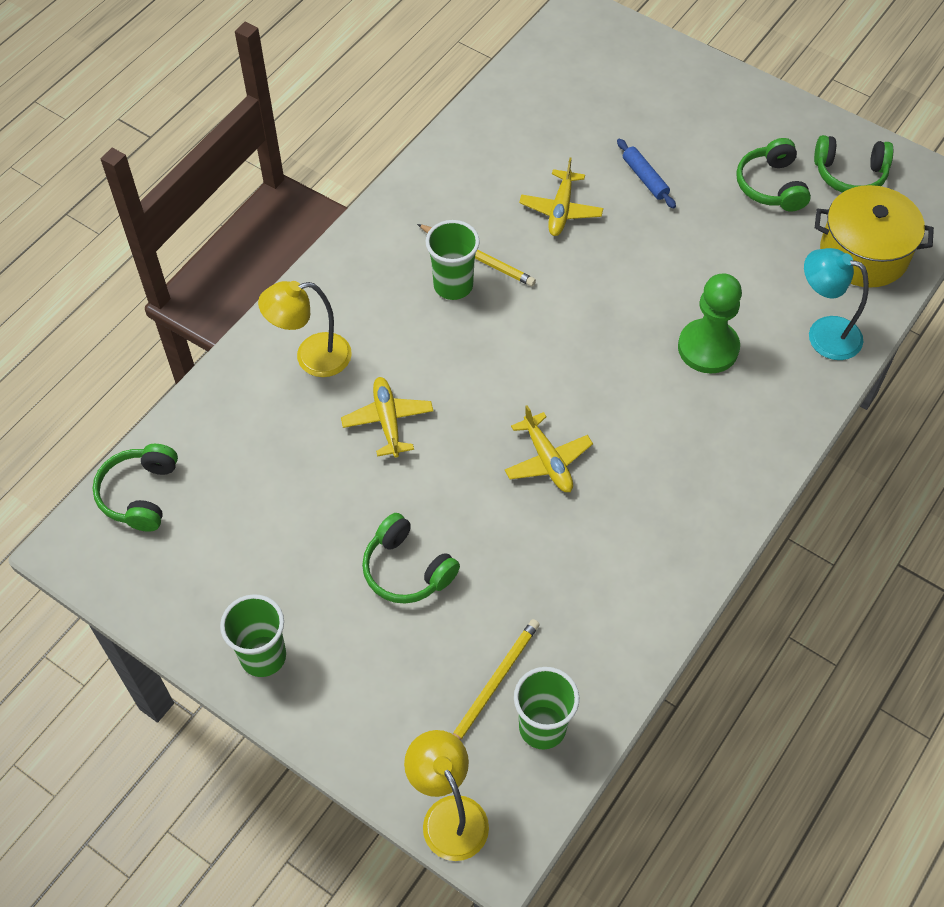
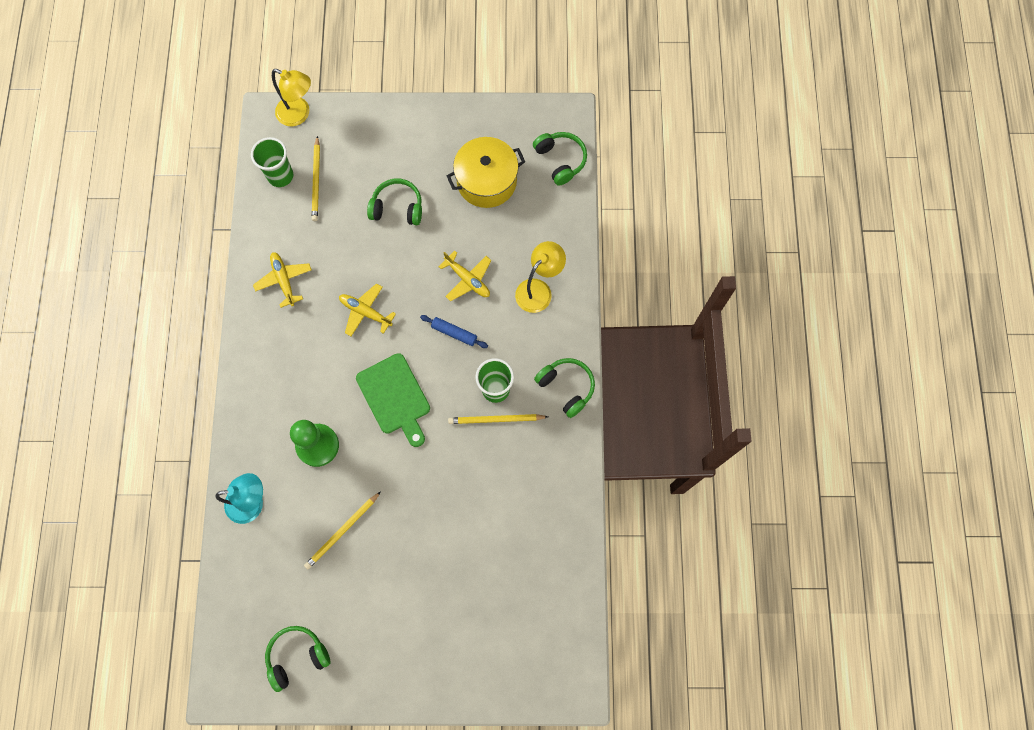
camera: 145 degrees right, 15 degrees up
(263, 656) = (434, 126): green cup -> none
(560, 210) = (470, 491): yellow plane -> yellow plane (284, 280)
(578, 344) = (395, 397): none -> green cutting board
(645, 178) = (432, 556): blue rolling pin -> blue rolling pin (454, 333)
(731, 251) = (342, 531): none -> yellow pencil
(771, 186) = (345, 607): green headphones -> green headphones (566, 387)
(864, 253) = (256, 587): yellow pot -> yellow pot (486, 181)

